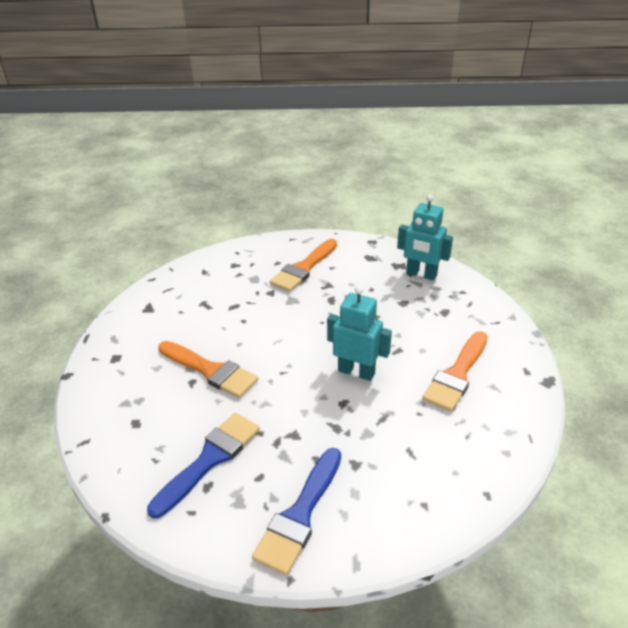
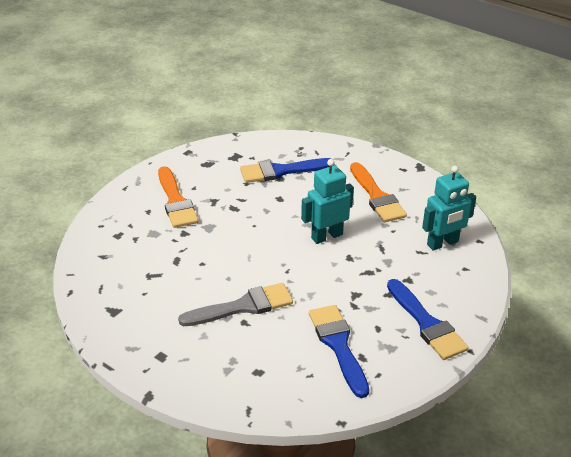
camera: 55 degrees left, 0 degrees up
(210, 371) = (243, 306): orange brush -> grey brush
(413, 298) = (281, 171): none -> blue brush
(421, 274) = (259, 153): turquoise robot -> turquoise robot (442, 243)

